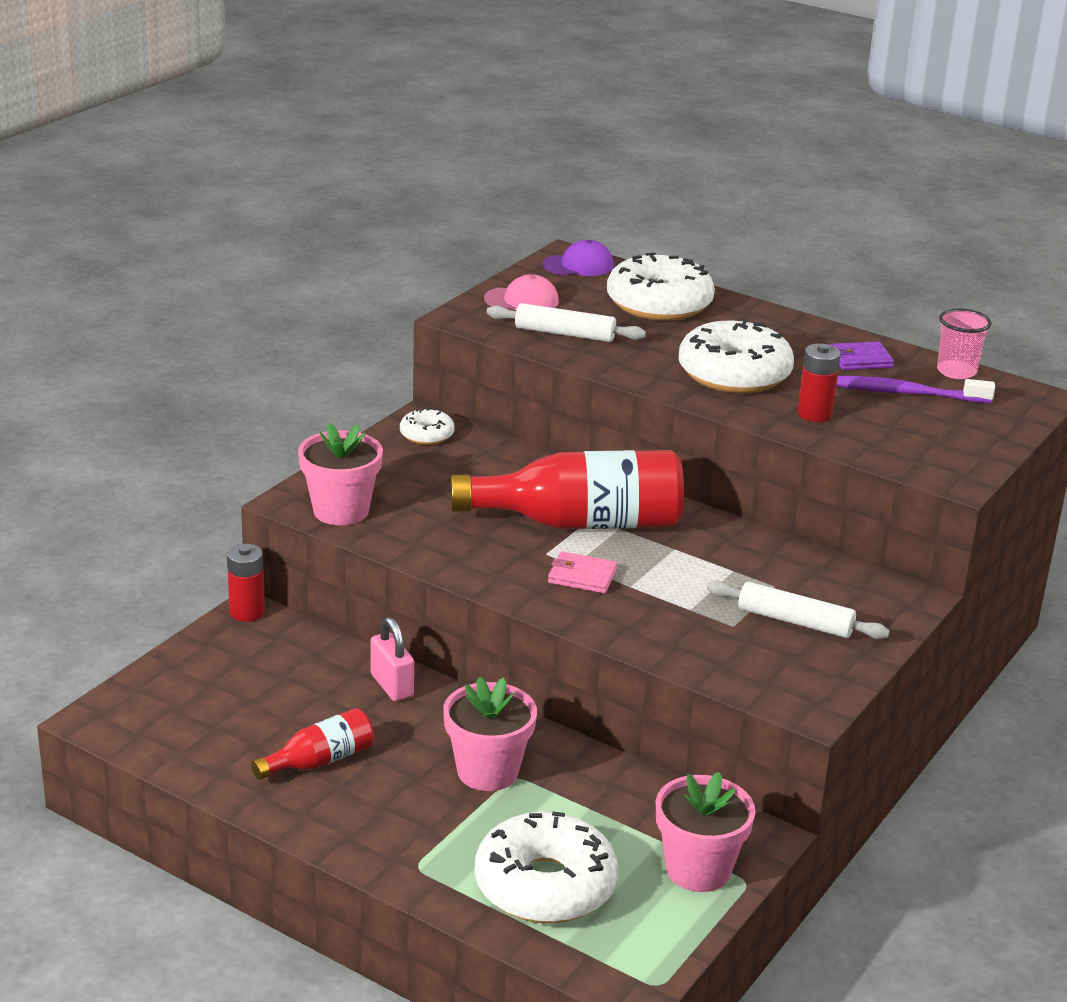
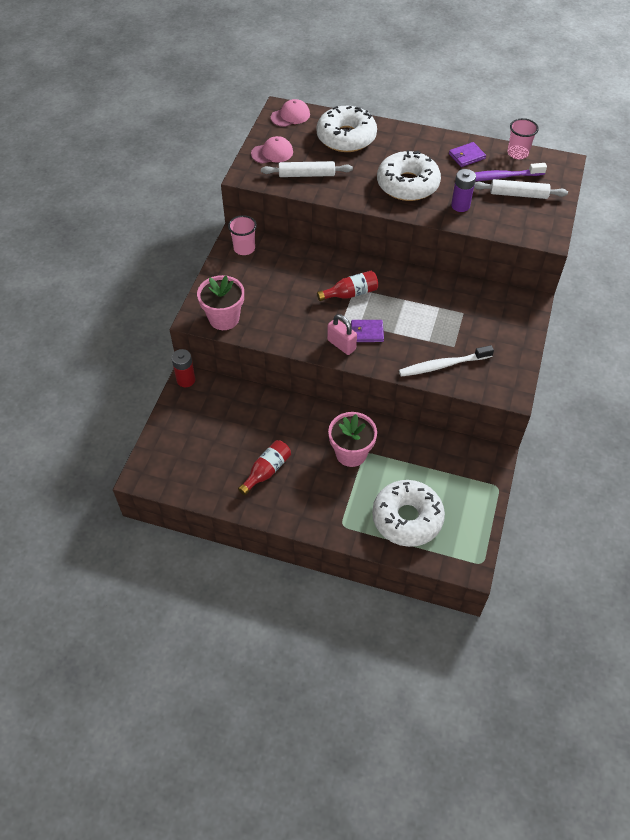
camera: 15 degrees left, 25 degrees up
(391, 686) = (281, 410): pink padlock -> pink padlock (341, 345)
(426, 435) = (244, 248): white donut -> pink cup
(578, 265) = (290, 116): purple cap -> pink cap
(580, 523) = (350, 294): red bottle -> red bottle, size x0.50
(582, 576) = (367, 332): pink wallet -> purple wallet
(698, 870) = (473, 486): pink flower pot -> none
(699, 645) = (443, 365): none -> white toothbrush
(795, 621) = (482, 335): white rolling pin -> white rolling pin (518, 194)
(814, 414) = (460, 205): red battery -> purple battery

